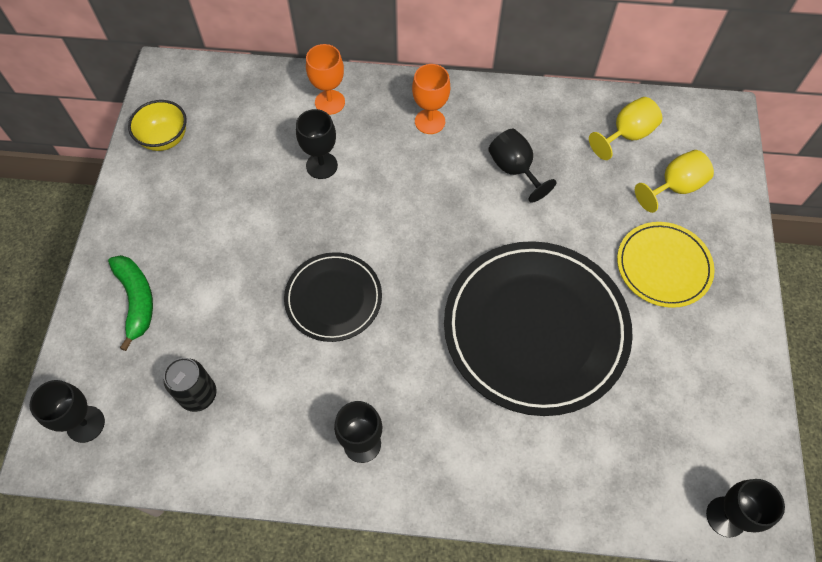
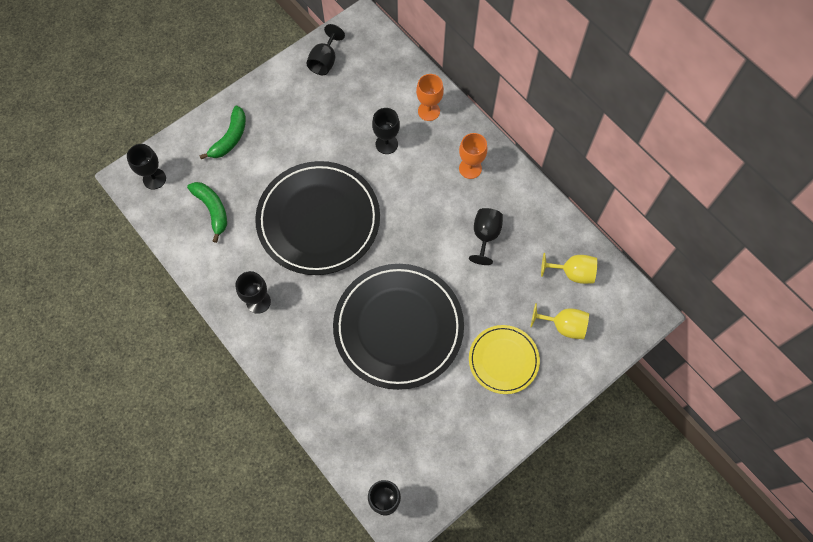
camera: 45 degrees right, 5 degrees up
(165, 139) = (325, 61): yellow bowl -> black goblet
(198, 395) = (212, 210): black can -> green banana
(333, 298) = (318, 220): black plate -> black plate, size x1.86

